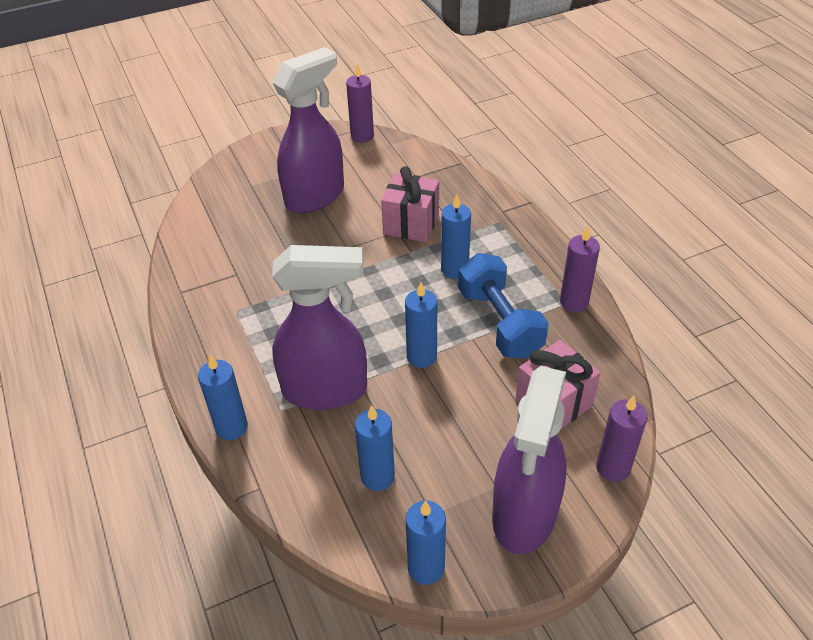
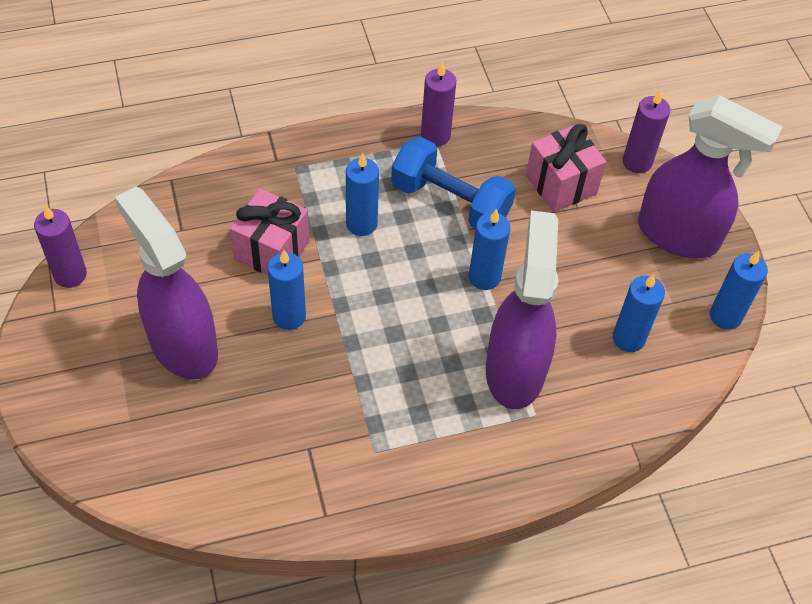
camera: 85 degrees left, 10 degrees up
(231, 427) = (552, 464): blue candle -> blue candle (289, 316)
(500, 322) = (450, 201): blue dumbbell -> blue dumbbell turned 45 degrees clockwise

